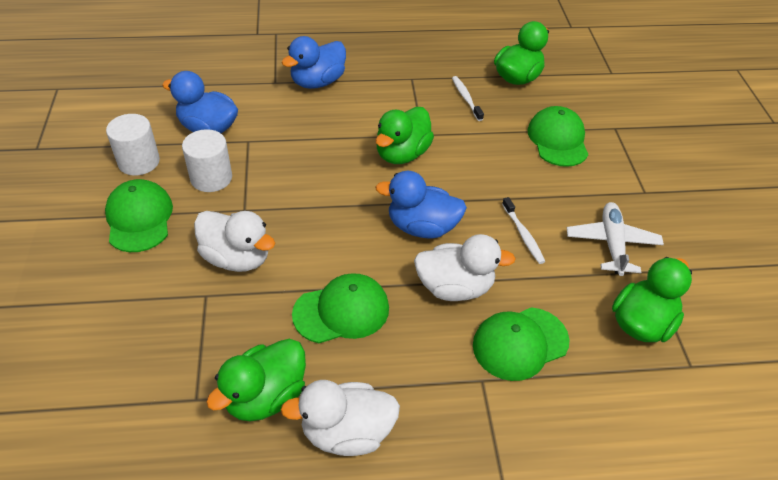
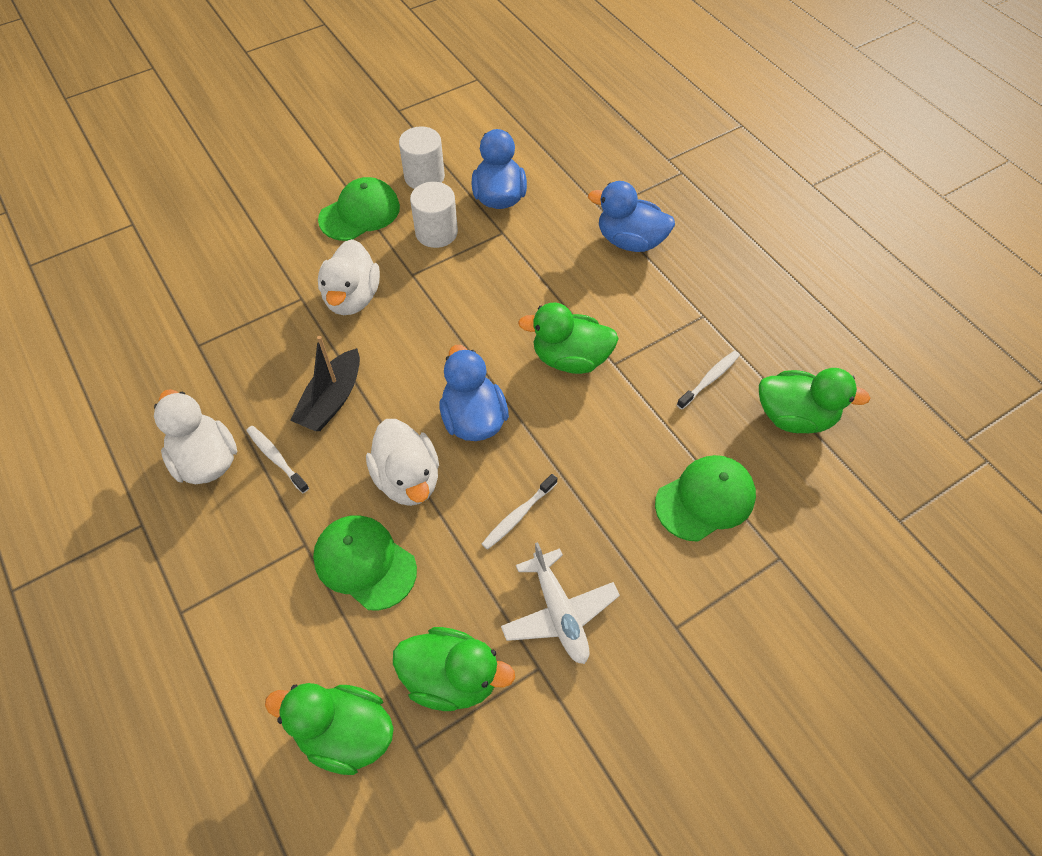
camera: 65 degrees right, 10 degrees up
(265, 396) = (218, 388): green duck -> green duck (345, 733)
(341, 311) = (332, 400): green cap -> black boat
(379, 373) = (276, 458): none -> white toothbrush
(612, 244) = (559, 612): white plane -> white plane turned 90 degrees clockwise

